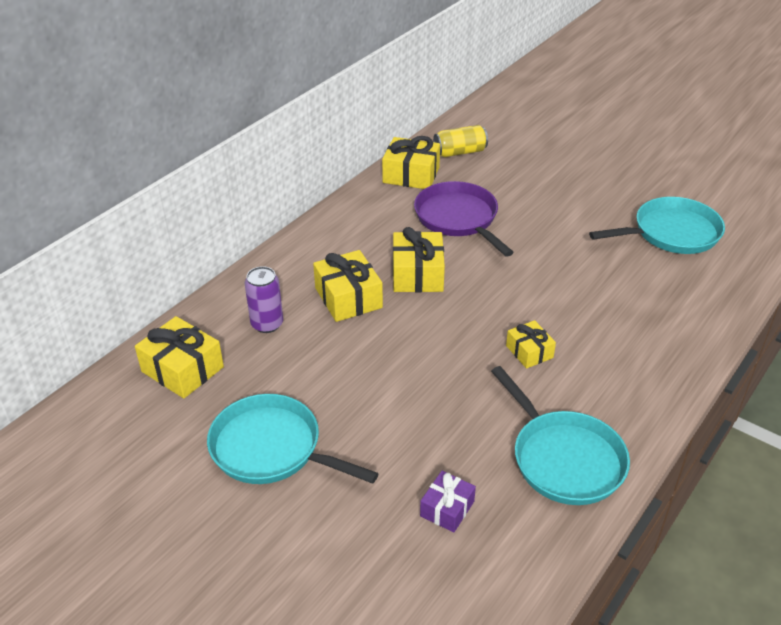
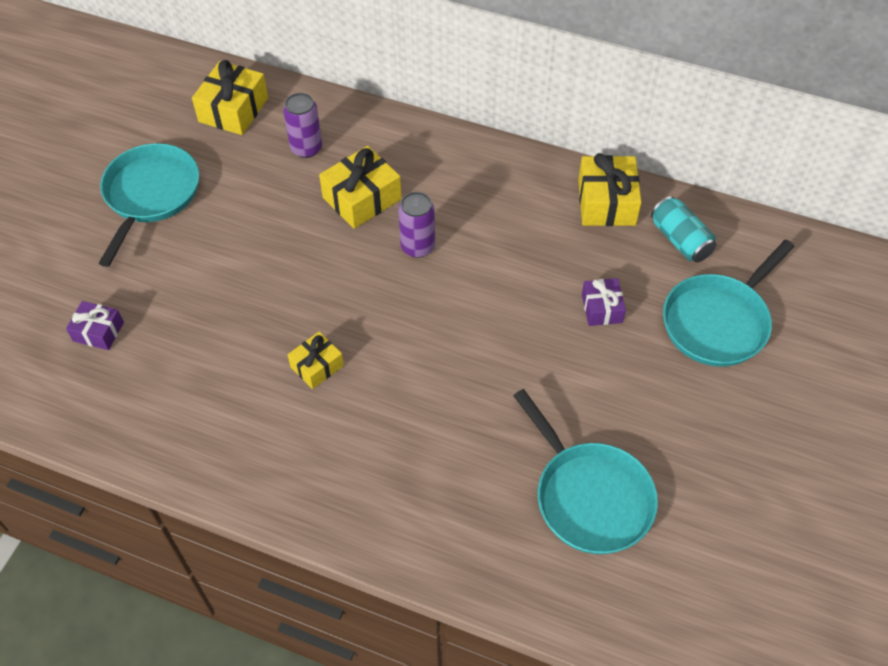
camera: 75 degrees right, 15 degrees up
(417, 274) = (418, 246): yellow gift -> purple can
(458, 218) = (534, 264): purple pan -> none
(460, 152) = (680, 240): yellow can -> turquoise can
(511, 196) = (602, 308): none -> purple gift
(564, 459) = (169, 415): turquoise pan -> turquoise pan (718, 321)

